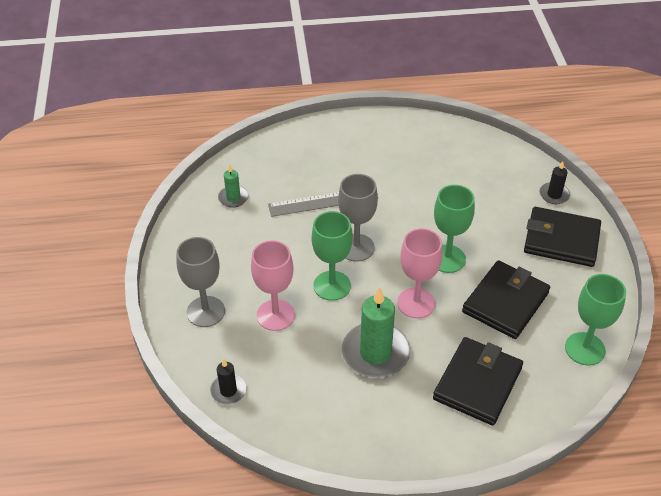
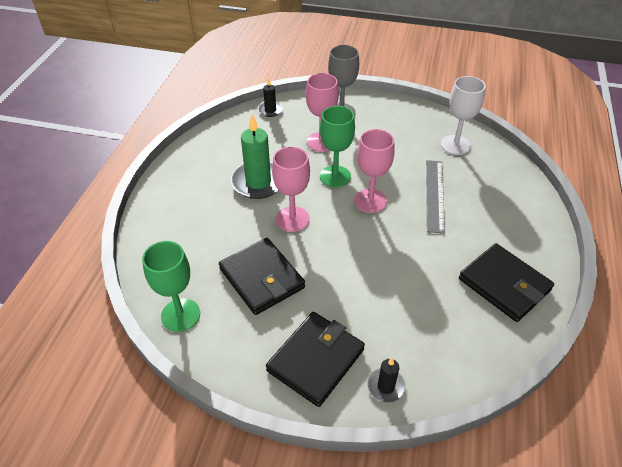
camera: 110 degrees right, 0 degrees up
(233, 198) = (455, 145): green candle -> white goblet
(356, 247) = (370, 201): grey goblet -> pink goblet
(447, 259) = (331, 256): green goblet -> none
(477, 383) = (196, 229): black wallet -> black wallet (504, 284)

